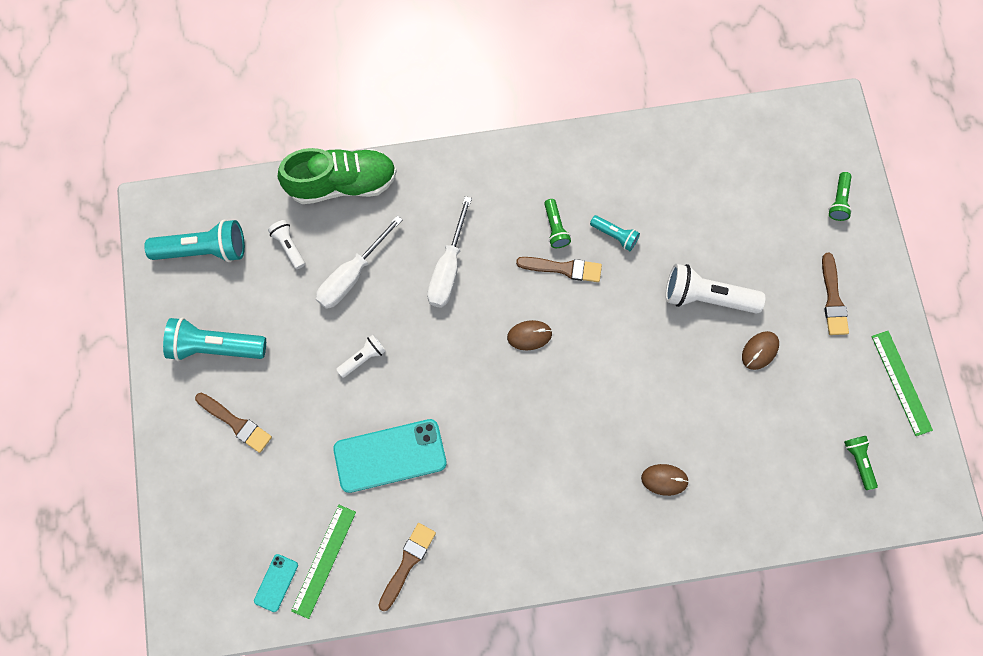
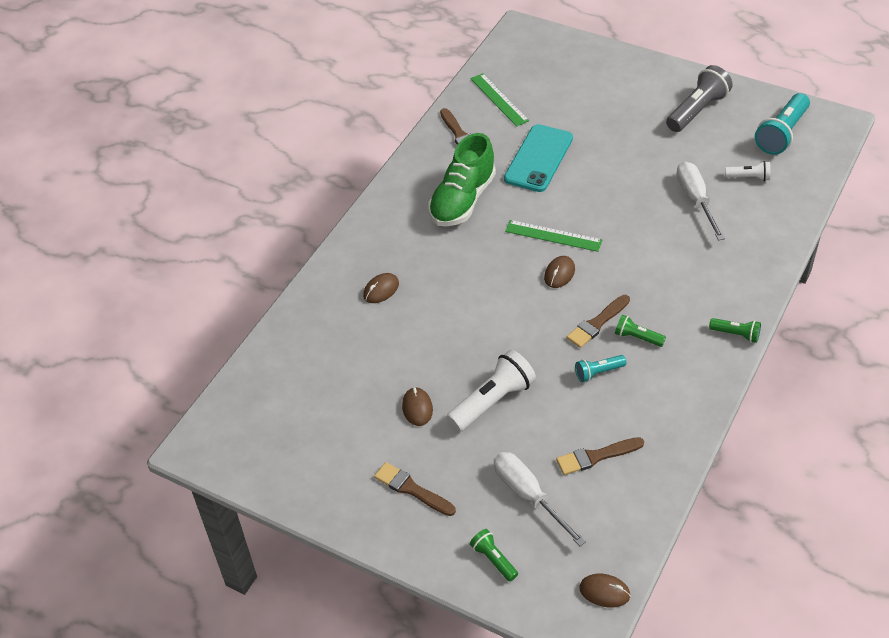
camera: 130 degrees right, 25 degrees down
(215, 346) = (697, 110): turquoise flashlight -> grey flashlight
(236, 423) = (631, 98): brown brush -> brown brush (596, 456)
(276, 582) = (506, 74): turquoise phone -> none
(342, 183) = (782, 229): green shoe -> green shoe (462, 200)
(363, 358) = (623, 177): white flashlight -> none
(448, 268) = (656, 255): white screwdriver -> white screwdriver (528, 495)
(801, 115) = (604, 592): none -> brown mouse
(858, 461) = (275, 414): green flashlight -> green flashlight (736, 334)
(901, 382) = (301, 488): green ruler -> green ruler (553, 236)

